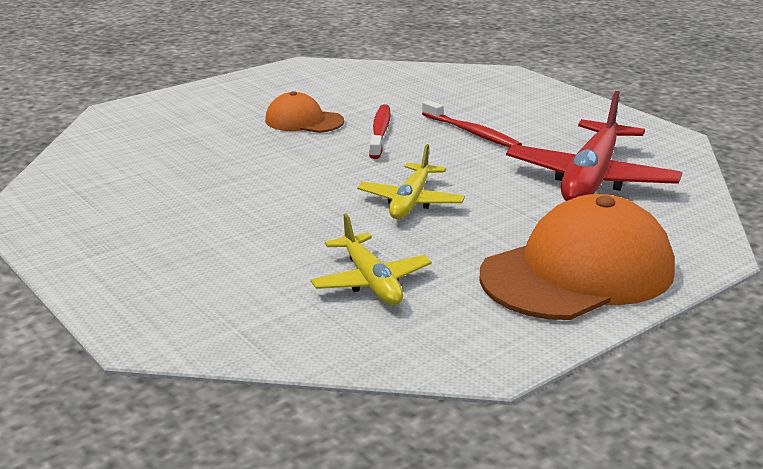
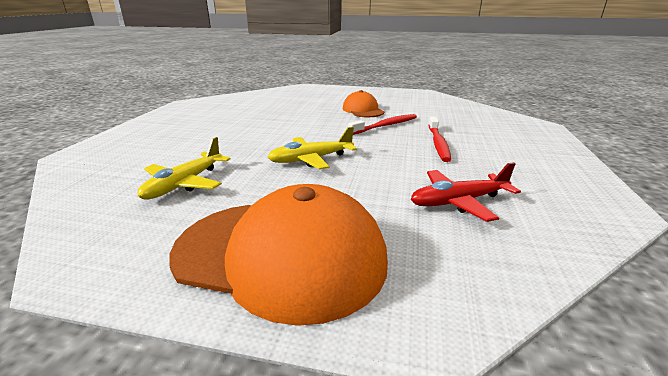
camera: 50 degrees right, 0 degrees up
(591, 178) = (459, 201): red plane -> red plane, size x0.60

